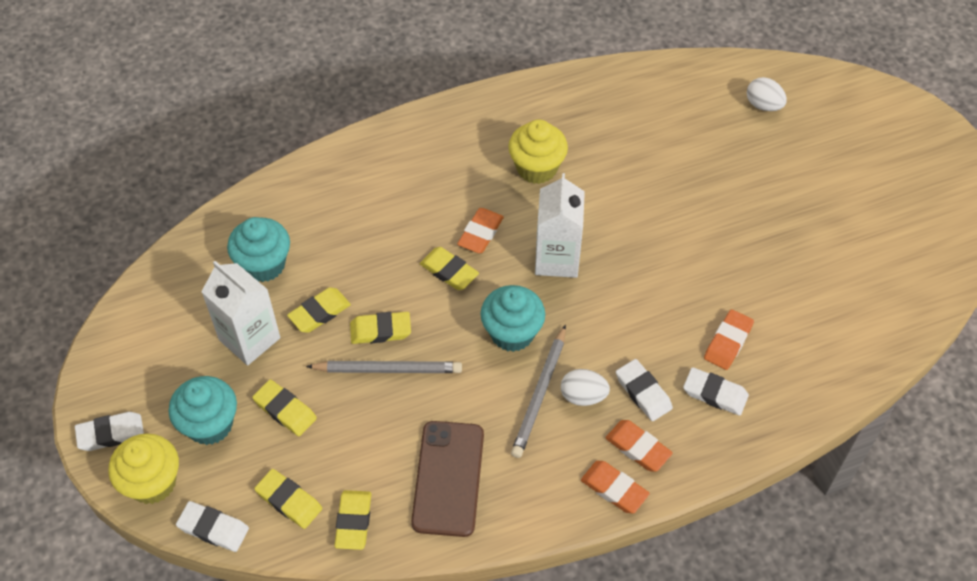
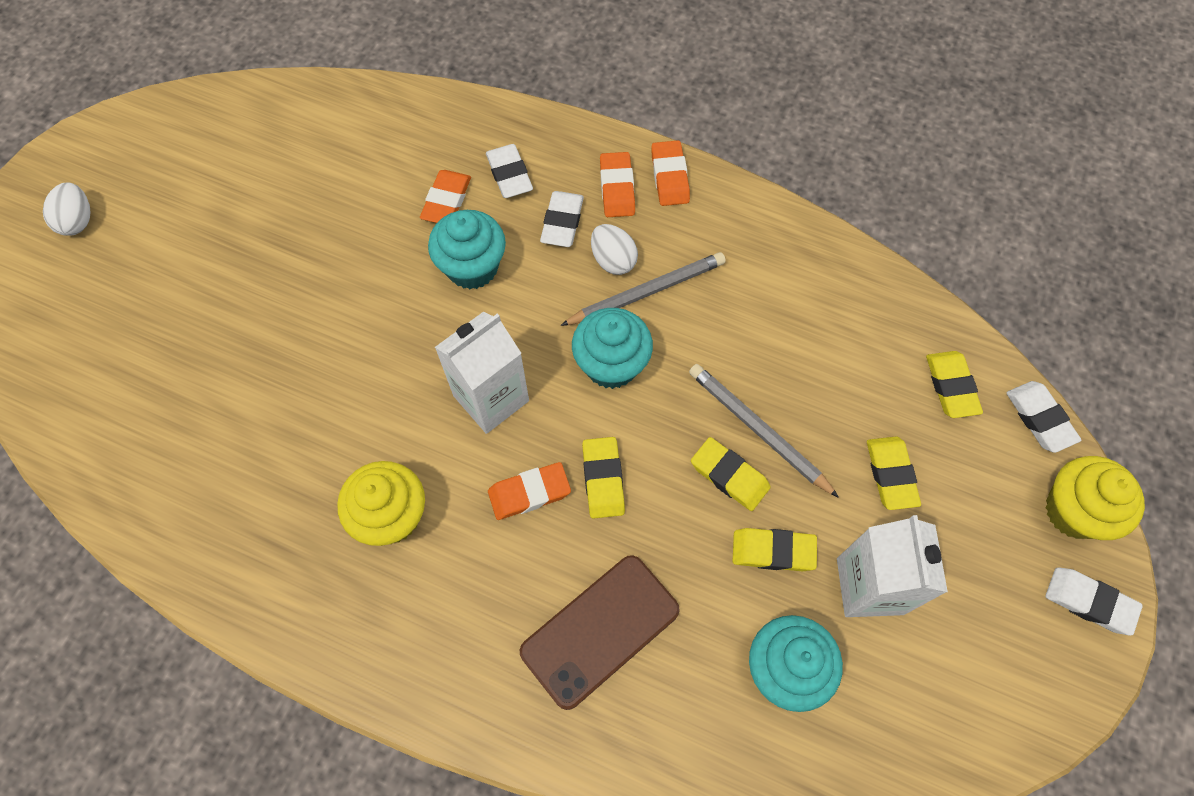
camera: 135 degrees left, 10 degrees up
(210, 424) = (977, 523): turquoise cupcake -> turquoise cupcake (472, 267)
(353, 522) = (906, 323): yellow eraser -> none
(448, 478) = (794, 291): brown phone -> brown phone (600, 631)
(728, 342) = (446, 201): orange eraser -> orange eraser turned 60 degrees counterclockwise
(763, 105) = (102, 374): white egg -> white egg (78, 221)

